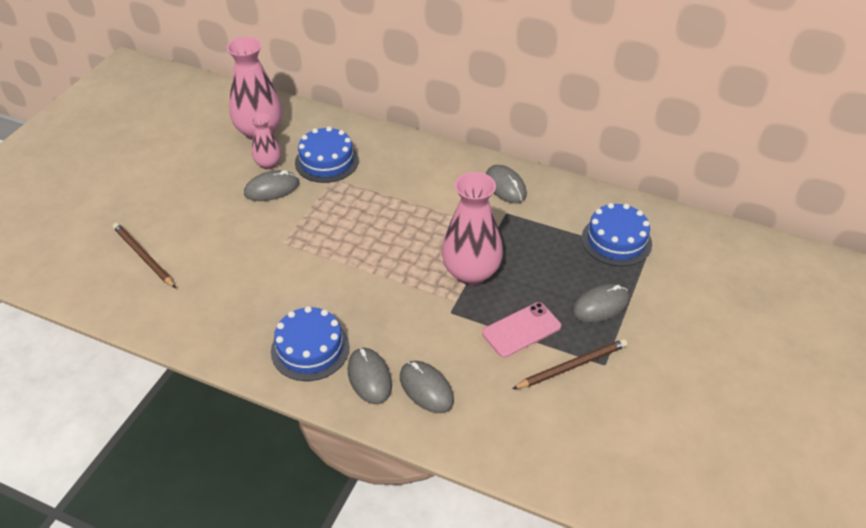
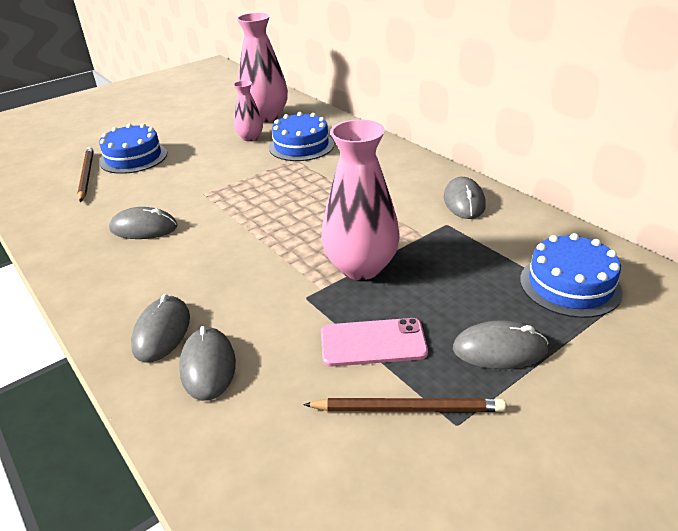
camera: 30 degrees right, 10 degrees down
(272, 188) = (235, 154): grey mouse -> grey mouse (144, 228)
(310, 349) = (135, 285): blue cake -> blue cake (133, 157)

